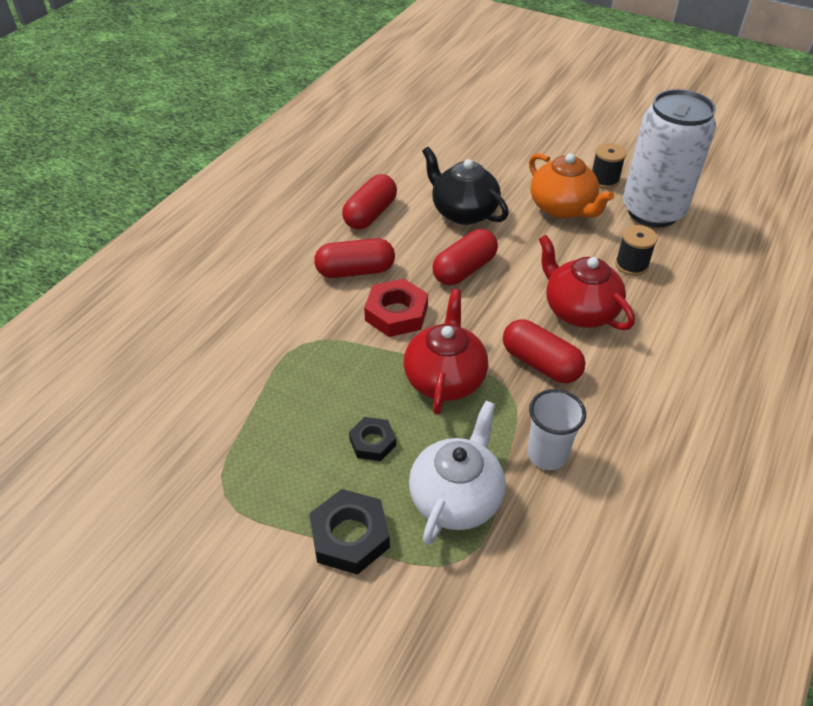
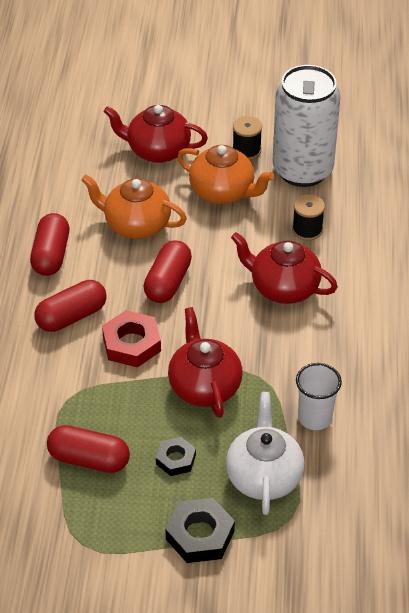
camera: 25 degrees left, 0 degrees up
(463, 212) = (136, 225): black teapot -> orange teapot
(518, 158) = (157, 150): none -> red teapot
(540, 363) = (274, 346): red capsule -> red capsule (89, 459)

